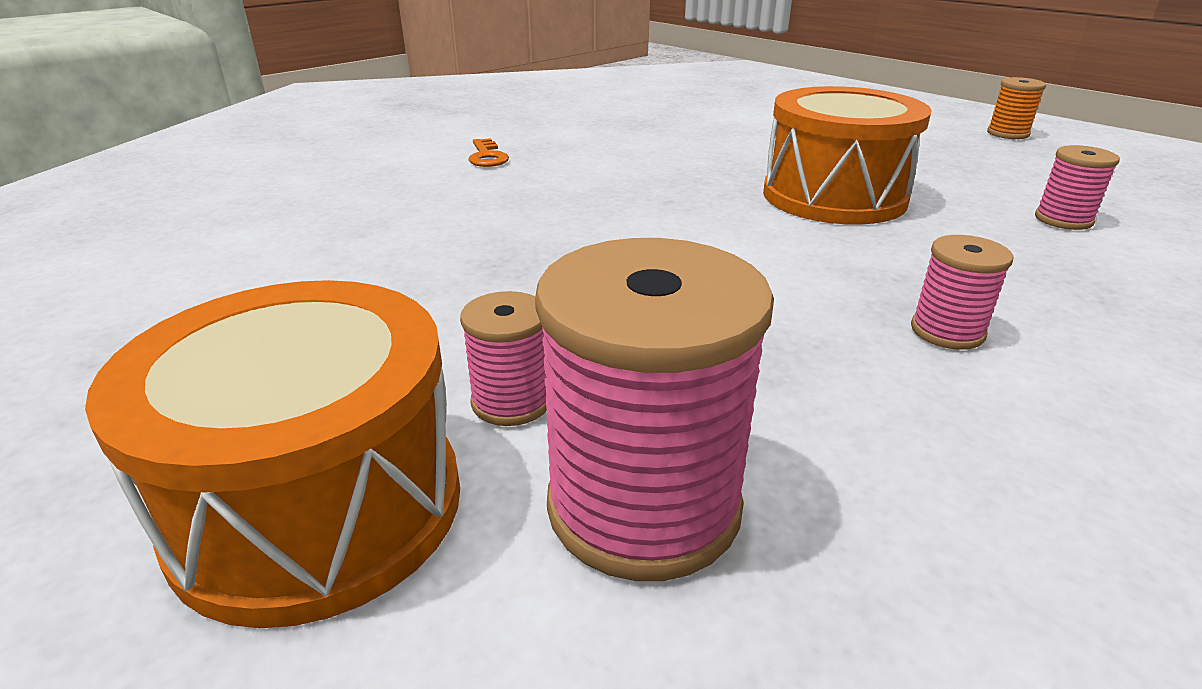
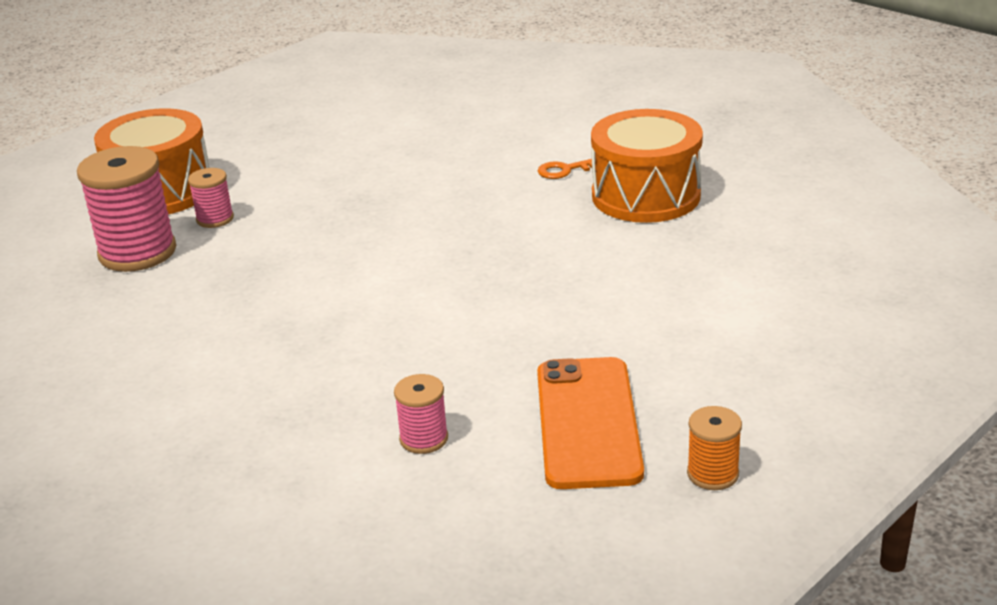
camera: 90 degrees right, 0 degrees up
(834, 196) = (479, 325): orange drum -> orange drum (646, 196)
(947, 331) = (248, 343): pink spool -> none
(975, 162) = (588, 422): none -> orange phone

